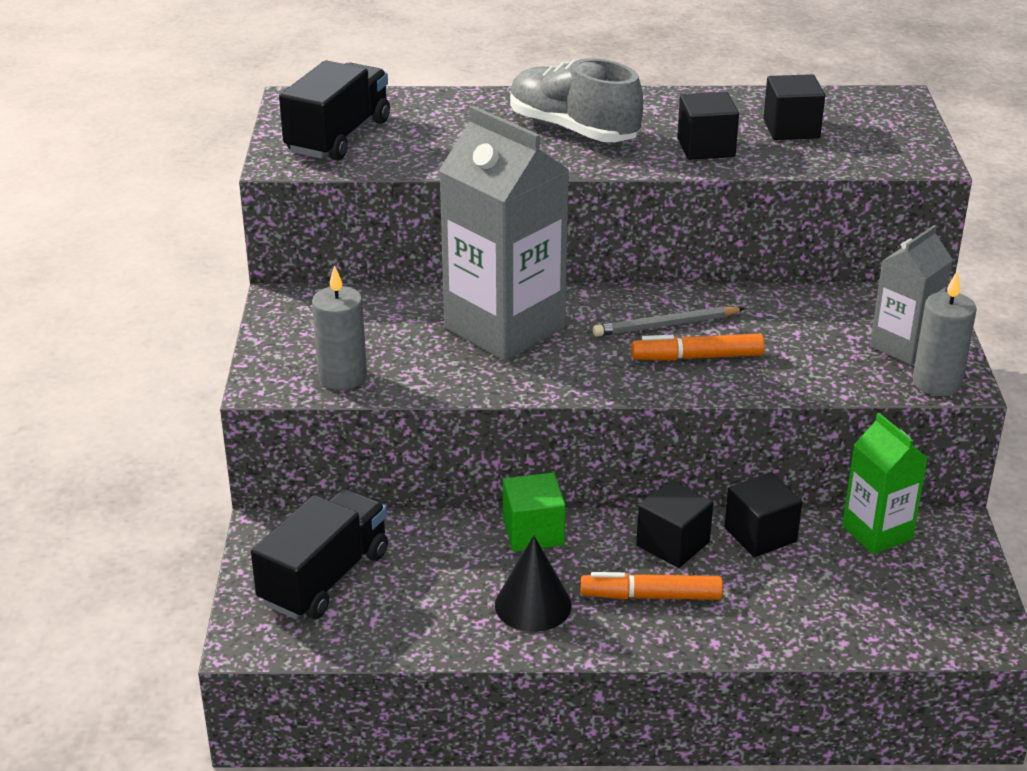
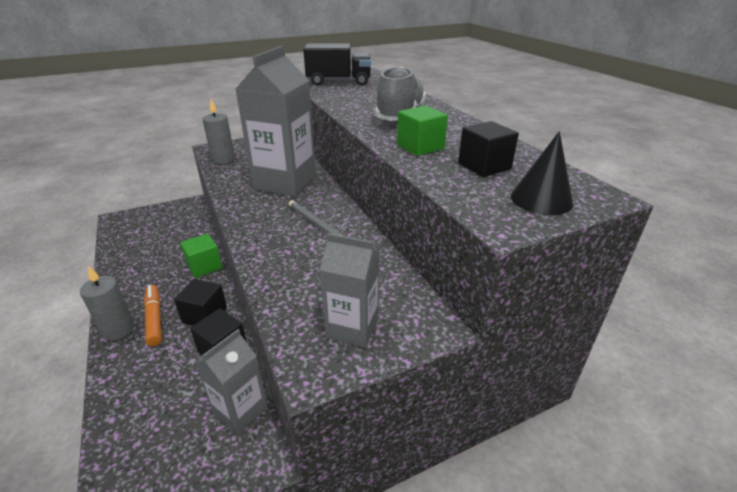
camera: 65 degrees right, 0 degrees up
(324, 578) = (159, 223): black truck -> none
(533, 605) = (144, 281): black cone -> black cone (541, 199)
(697, 357) = (286, 241): orange marker -> none
(706, 147) = (420, 147): black cube -> green cube
(877, 533) = (240, 410): green carton -> grey carton
(936, 383) = (305, 358): grey candle -> grey candle (118, 329)

